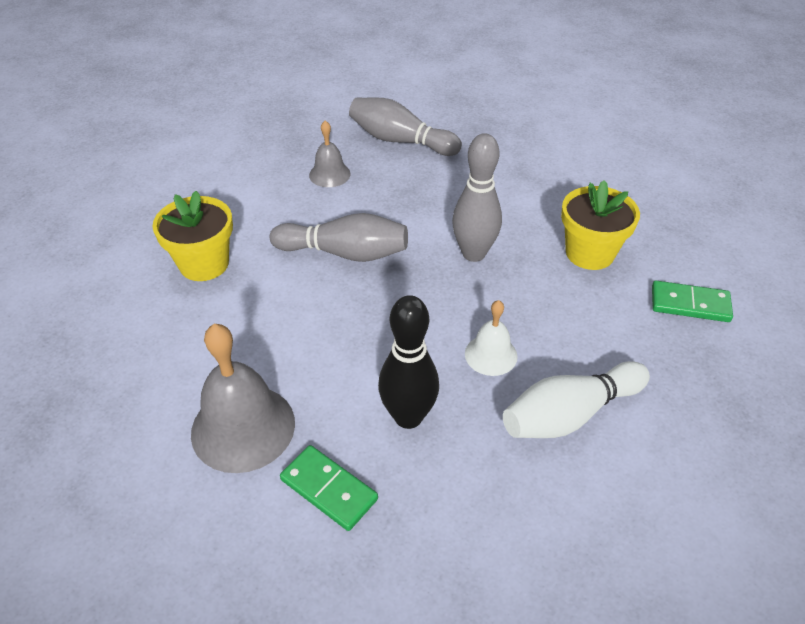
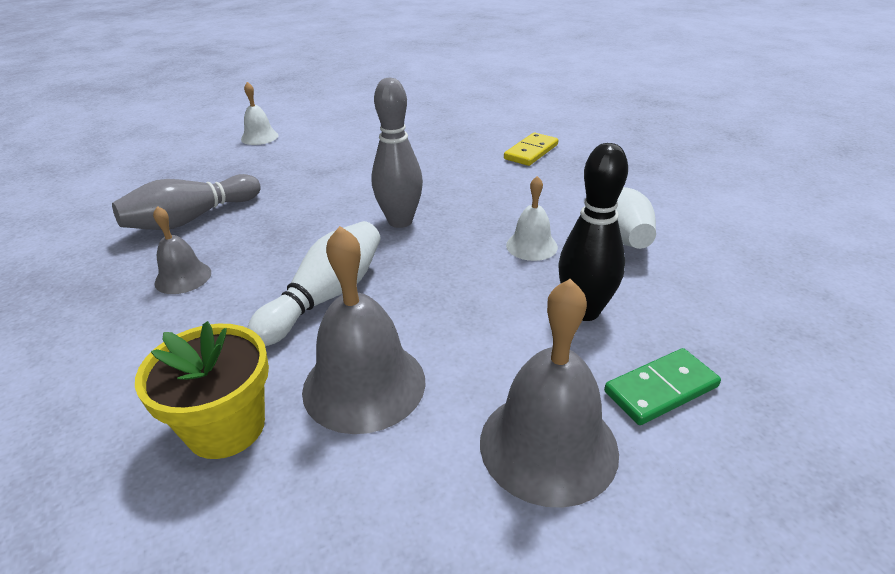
camera: 65 degrees left, 10 degrees down
(263, 310) = (364, 384): none -> grey bell
(345, 253) = (325, 297): grey bowling pin -> white bowling pin
(553, 110) = (259, 137): none -> white bell
(589, 253) = (448, 171): yellow flower pot -> none
(690, 304) = (531, 152): green domino -> yellow domino

